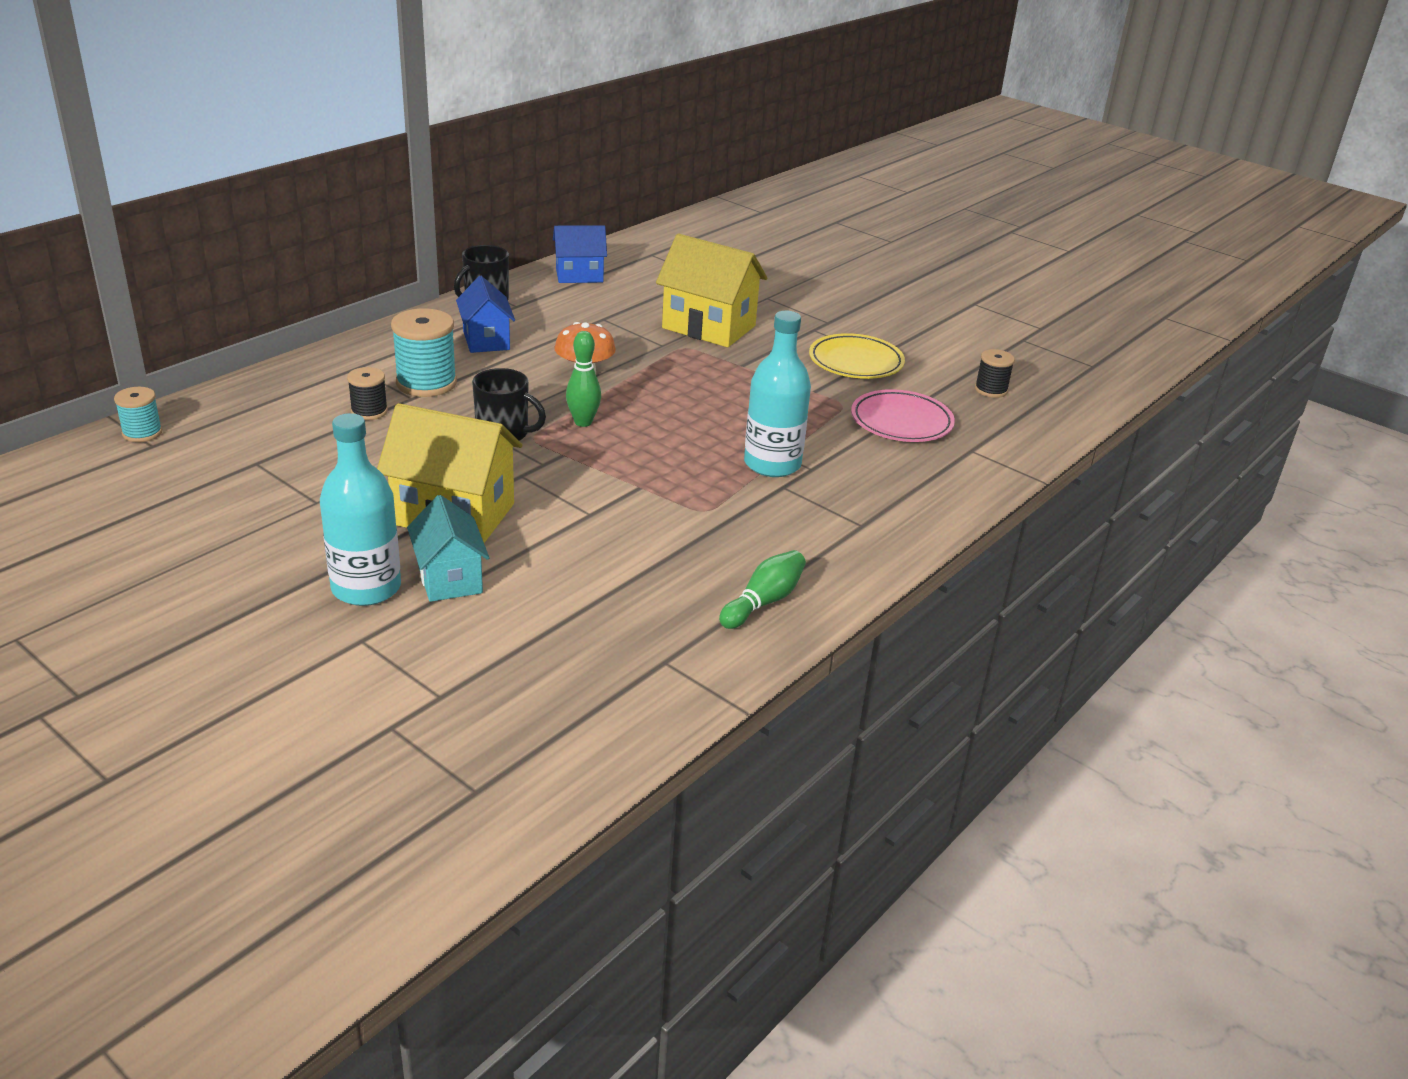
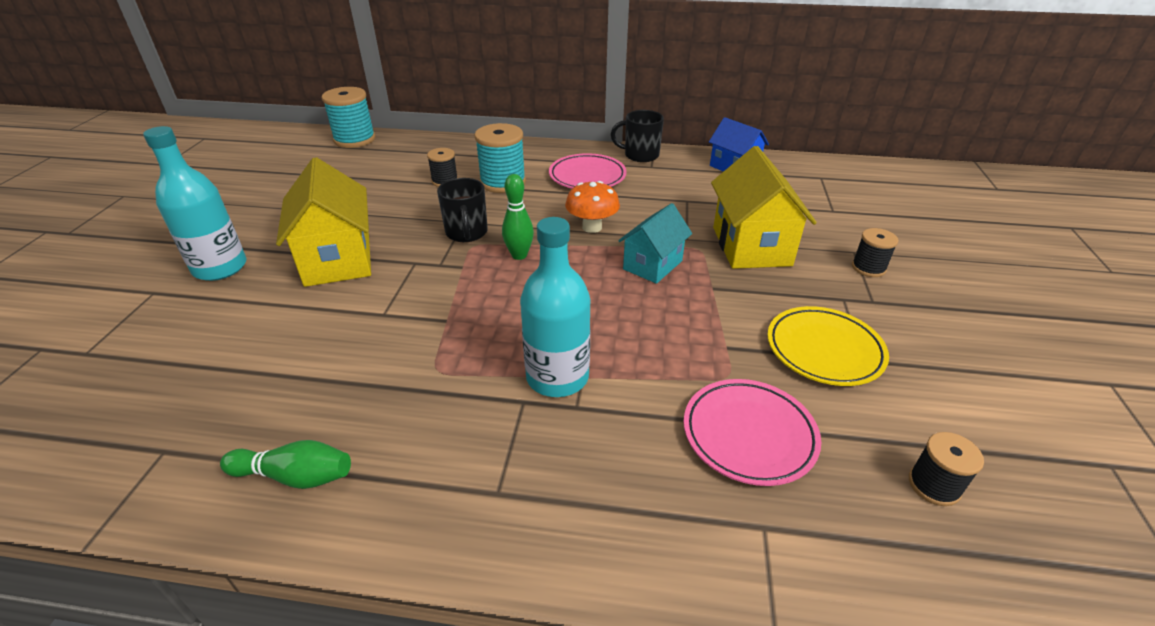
camera: 60 degrees right, 5 degrees up
(142, 433) = (354, 139): turquoise spool -> turquoise spool, size x1.73
(450, 578) = (249, 293): turquoise house -> turquoise house (652, 265)
(486, 340) = (587, 176): blue house -> pink plate
(792, 303) = (868, 268): none -> black spool

